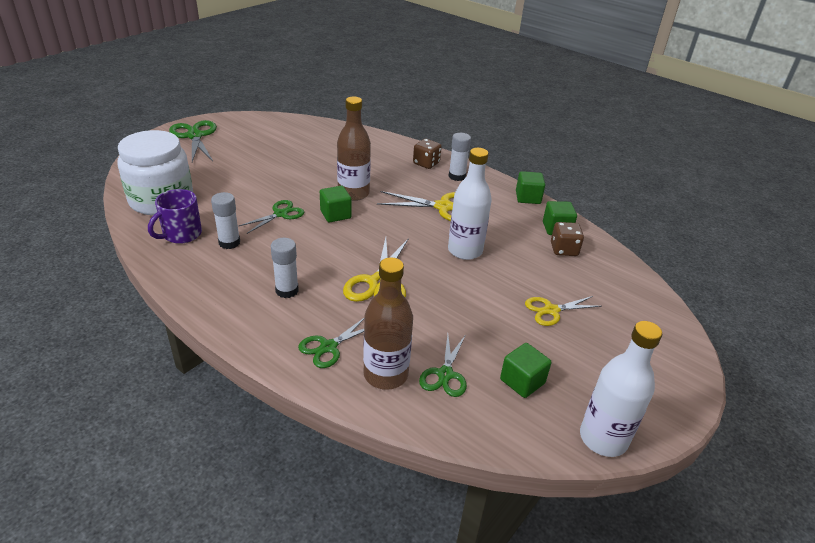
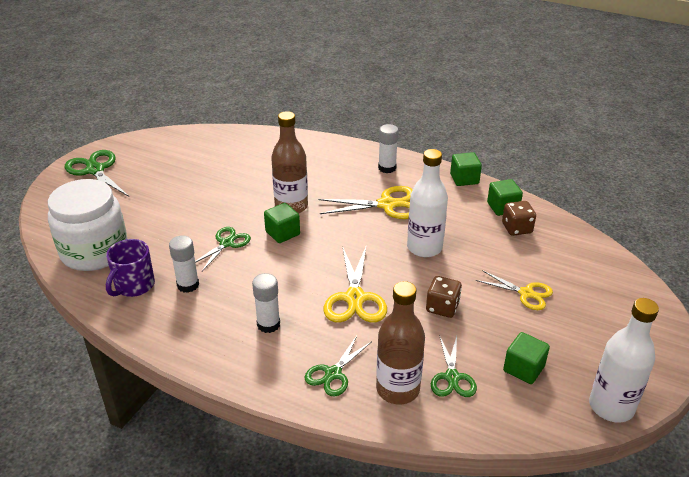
camera: 10 degrees left, 0 degrees up
(426, 163) = (351, 159): brown dice -> brown dice (442, 307)
(551, 310) = (526, 293): yellow scissors -> yellow scissors turned 120 degrees counterclockwise

